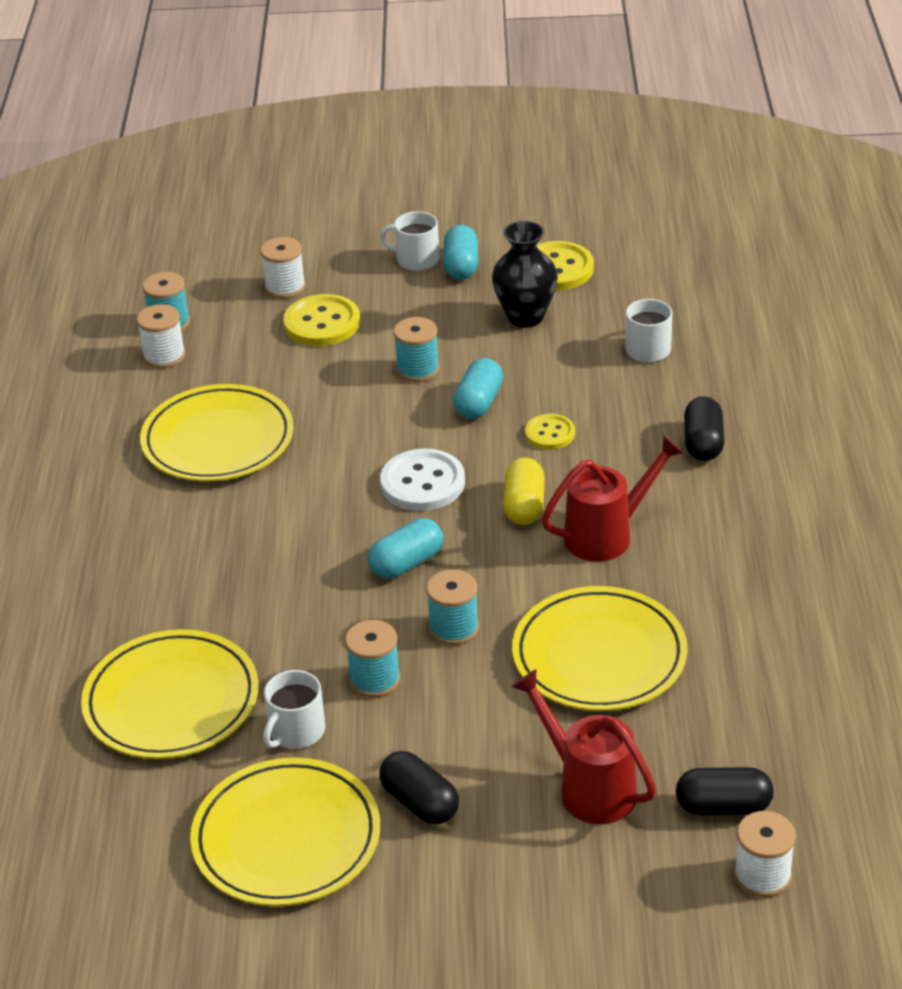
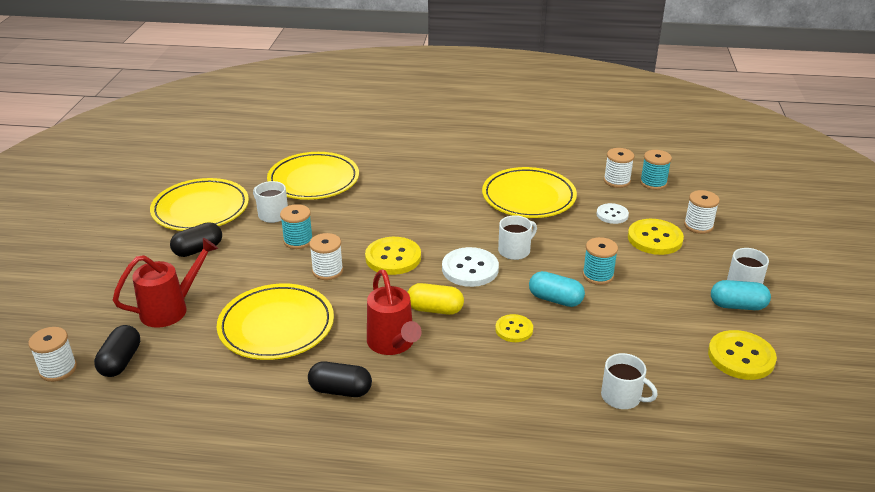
camera: 95 degrees right, 5 degrees down
(263, 359) = (612, 215): none -> white button
(369, 444) = (515, 251): none -> white mug
(406, 563) = (393, 257): turquoise capsule -> yellow button
(454, 628) = (327, 271): turquoise spool -> white spool
(525, 317) = (667, 332): black vase -> none
(703, 443) = (488, 410): black capsule -> black capsule (340, 390)

